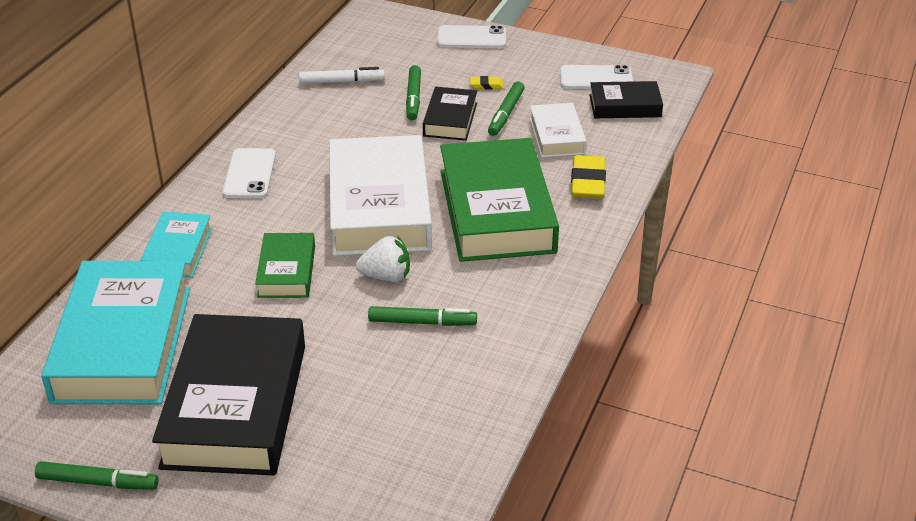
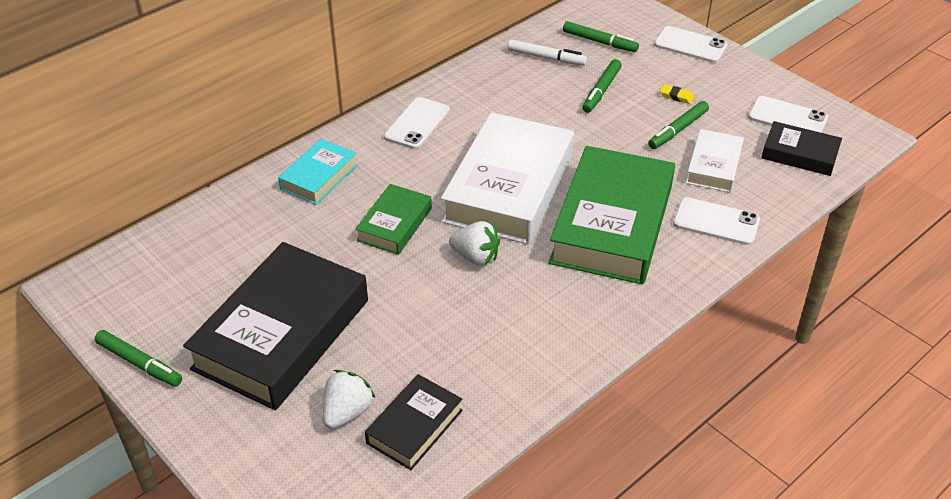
camera: 25 degrees right, 5 degrees up
(123, 344) = (228, 247): turquoise book -> none
(349, 452) = (347, 412): none -> white strawberry
(422, 322) = (481, 312): green marker -> green marker (599, 42)
(450, 119) = (622, 121): black book -> black book (414, 426)
(588, 182) = (716, 222): yellow eraser -> white phone

